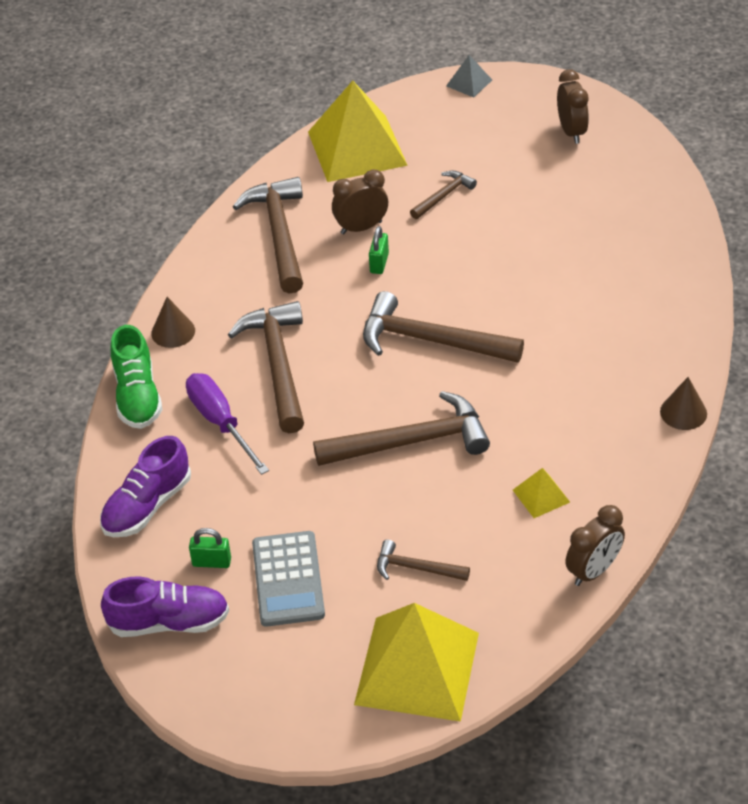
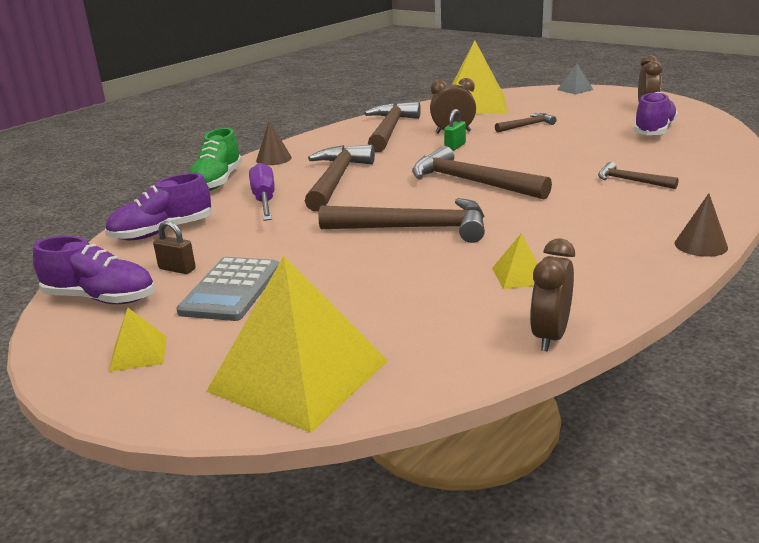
camera: 20 degrees right, 20 degrees down
(211, 562) = (177, 269): green padlock -> brown padlock
(264, 680) = (138, 353): none -> yellow pyramid
(416, 568) = (358, 302): brown hammer -> brown hammer (631, 181)
(592, 187) = (654, 131): none -> purple shoe
(593, 571) = (550, 336): brown clock -> brown clock turned 135 degrees clockwise

